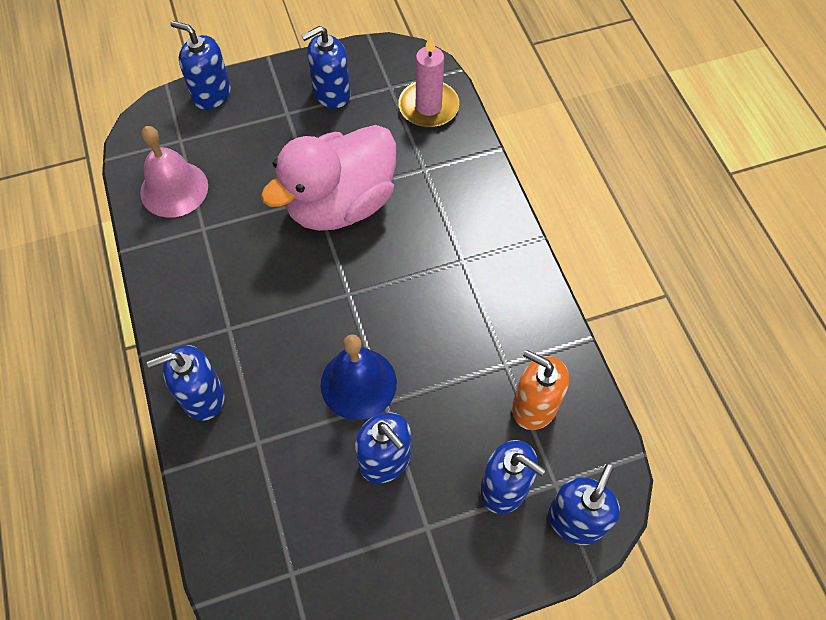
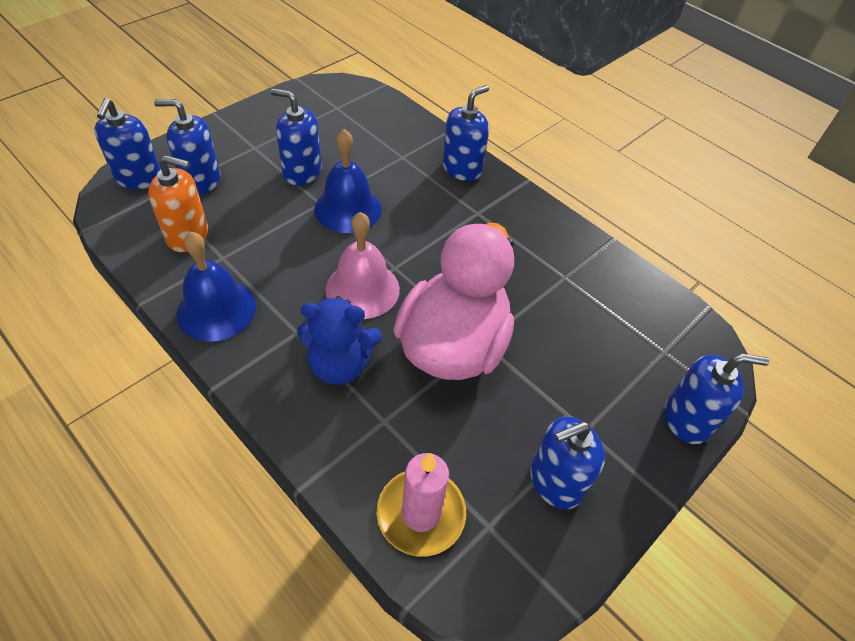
camera: 150 degrees right, 10 degrees down
(174, 189) = (622, 302): pink bell -> pink bell (362, 289)
(331, 93) = (555, 481): blue soap dispenser -> blue soap dispenser turned 150 degrees counterclockwise
(438, 220) = (340, 364): none -> blue teddy bear
(524, 307) = (216, 309): none -> blue bell

